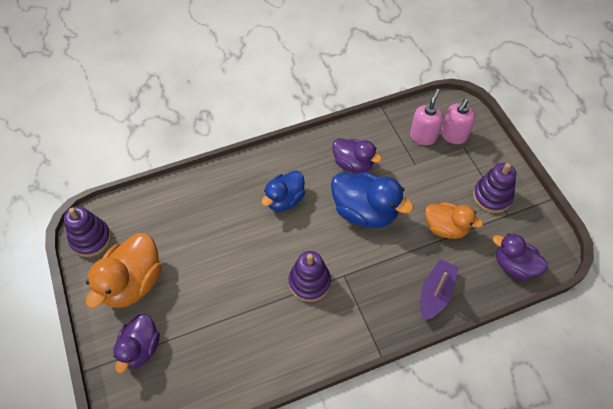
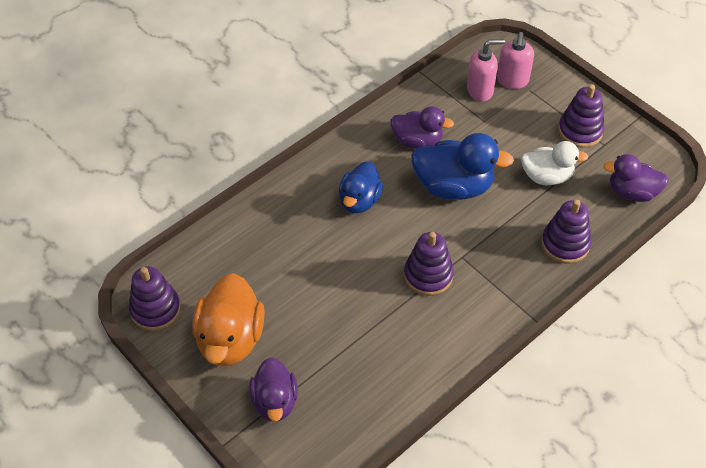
camera: 20 degrees left, 5 degrees down
(423, 136) = (480, 90): pink soap dispenser -> pink soap dispenser turned 75 degrees clockwise
(435, 293) = (565, 244): purple boat -> purple stacking toy
(446, 228) = (547, 176): orange duck -> white duck

